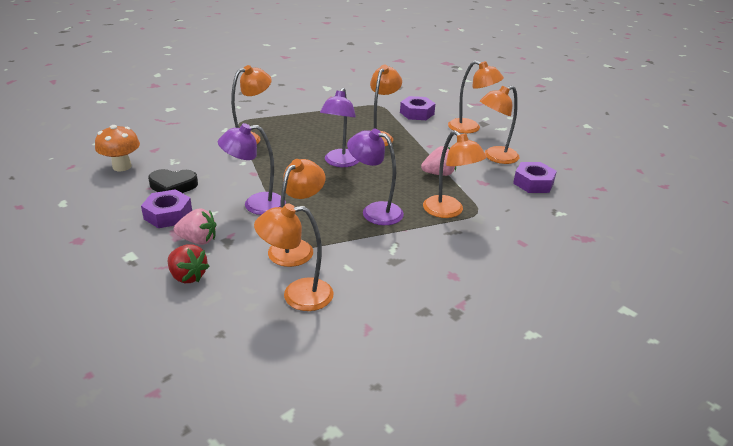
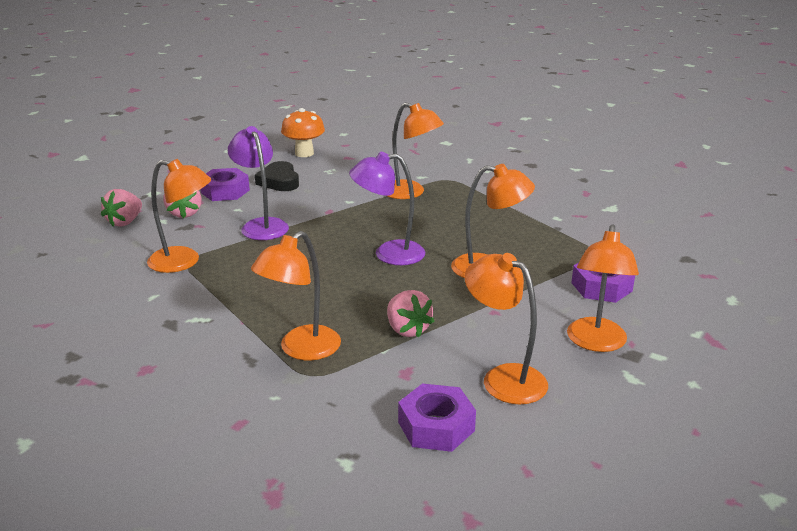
camera: 75 degrees right, 5 degrees down
(187, 276) = (125, 222): red strawberry -> pink strawberry
(297, 295) = (99, 277): orange lamp -> none
(374, 211) = (278, 295): purple lamp -> none

